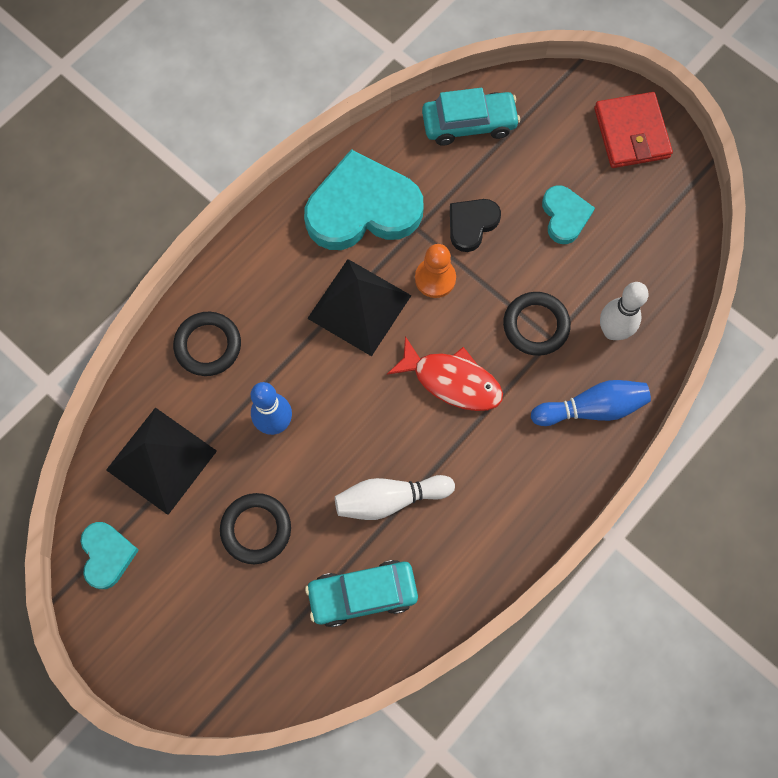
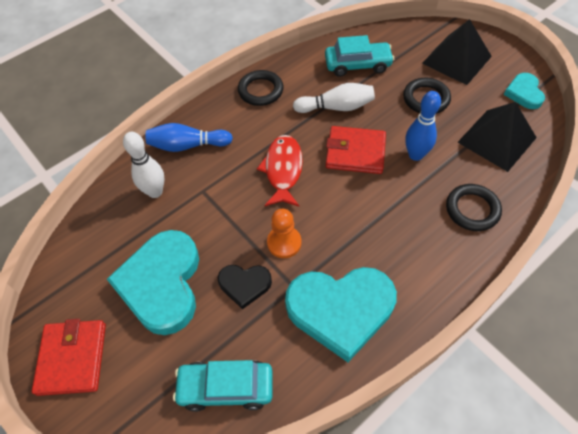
camera: 170 degrees left, 15 degrees down
(357, 419) = (355, 152): none -> red wallet
(359, 307) = (349, 227): black pyramid -> black pyramid (456, 59)
(452, 381) = (283, 170): red fish -> red fish turned 60 degrees clockwise
(471, 224) = (244, 285): black heart -> black heart turned 45 degrees clockwise
(536, 325) = (211, 201): black ring -> black ring (260, 91)
(564, 216) = (162, 284): turquoise heart -> turquoise heart, size x1.98

